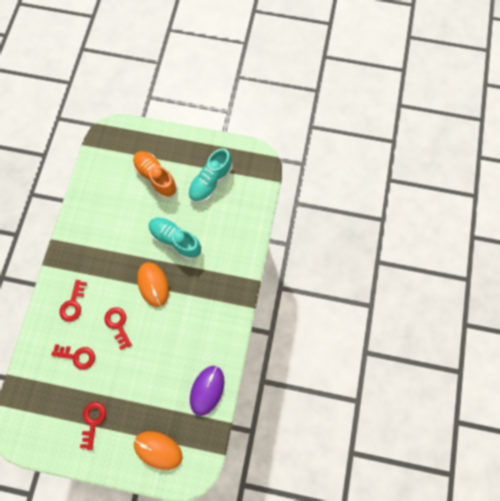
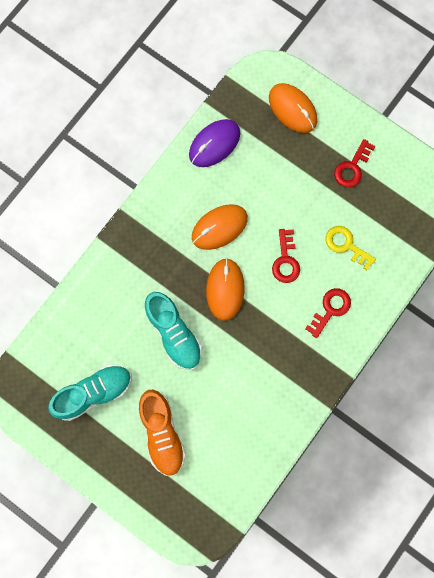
camera: 155 degrees left, 5 degrees up
(77, 356) = (346, 245): red key -> yellow key
(175, 327) = (219, 227): none -> orange mouse

